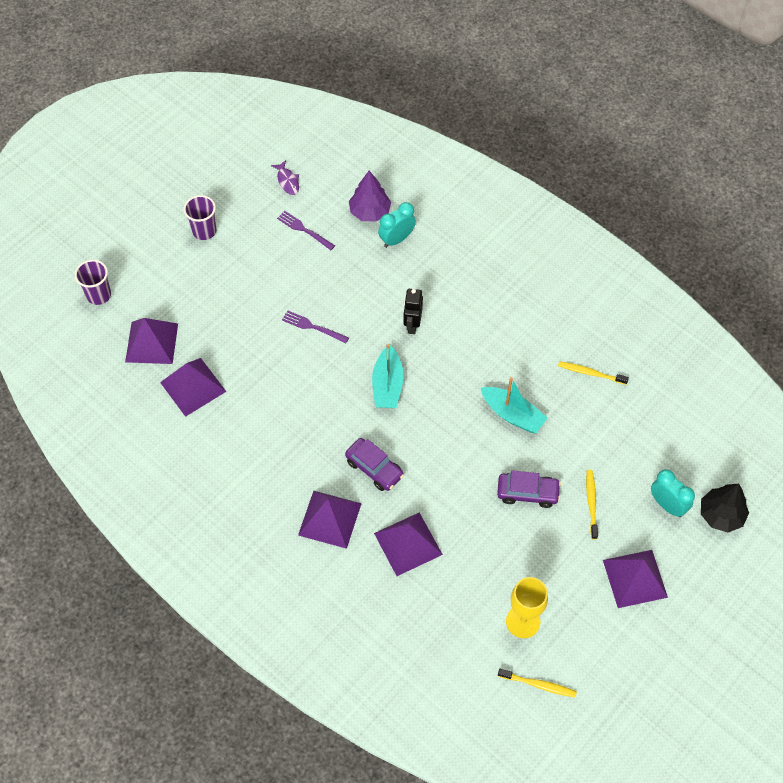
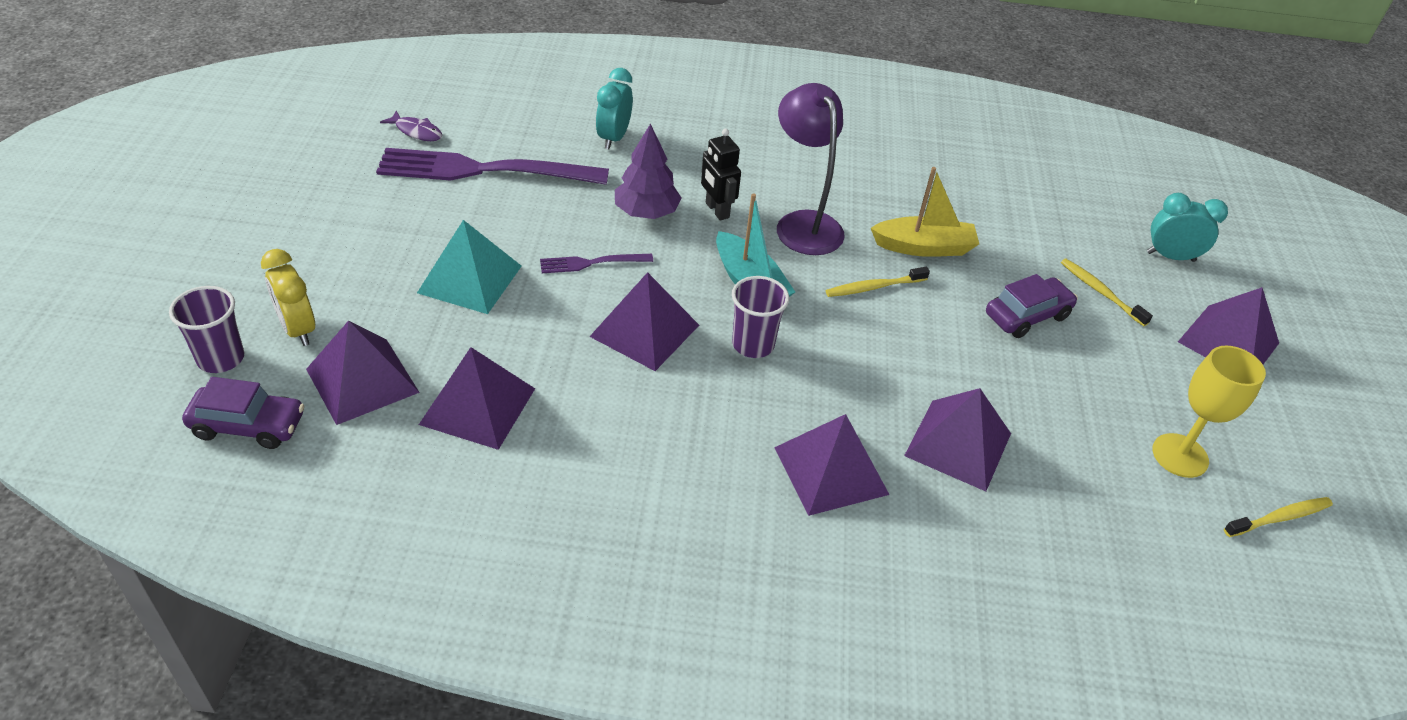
camera: 40 degrees left, 15 degrees down
(142, 295) = (298, 329): none -> yellow clock
(204, 231) = (338, 221): purple cup -> purple cup (753, 344)
(243, 305) = (470, 279): none -> turquoise pyramid
(304, 230) = (484, 170): purple fork -> purple fork, size x2.19
(306, 386) = (645, 330): none -> purple pyramid
(370, 212) = (554, 124): purple tree -> purple tree (646, 212)
(374, 468) = (827, 380): purple car -> purple car (248, 426)
(455, 360) = (803, 223): none -> purple lamp
(512, 415) = (924, 247): turquoise boat -> yellow boat
(591, 373) = (958, 174): yellow toothbrush -> yellow toothbrush (874, 287)
(721, 515) = (1226, 241): black tree -> none

